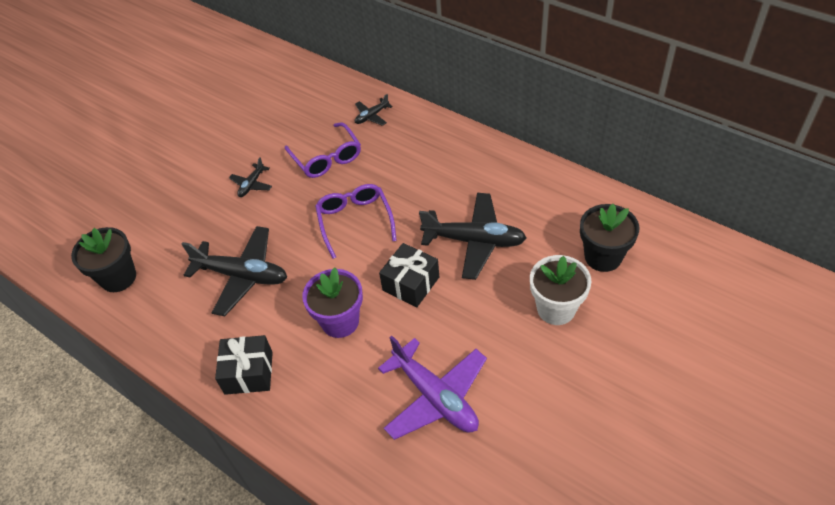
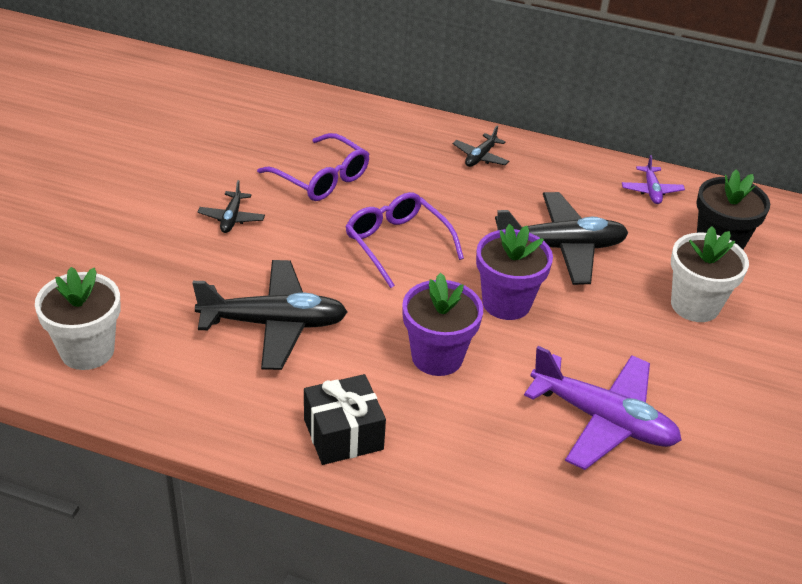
camera: 25 degrees left, 10 degrees down
(118, 277) = (87, 350): black flower pot -> white flower pot
(372, 116) = (357, 127): black plane -> black plane (480, 157)
(411, 283) = (506, 303): black gift -> purple flower pot
(572, 198) = (651, 190): none -> purple plane

